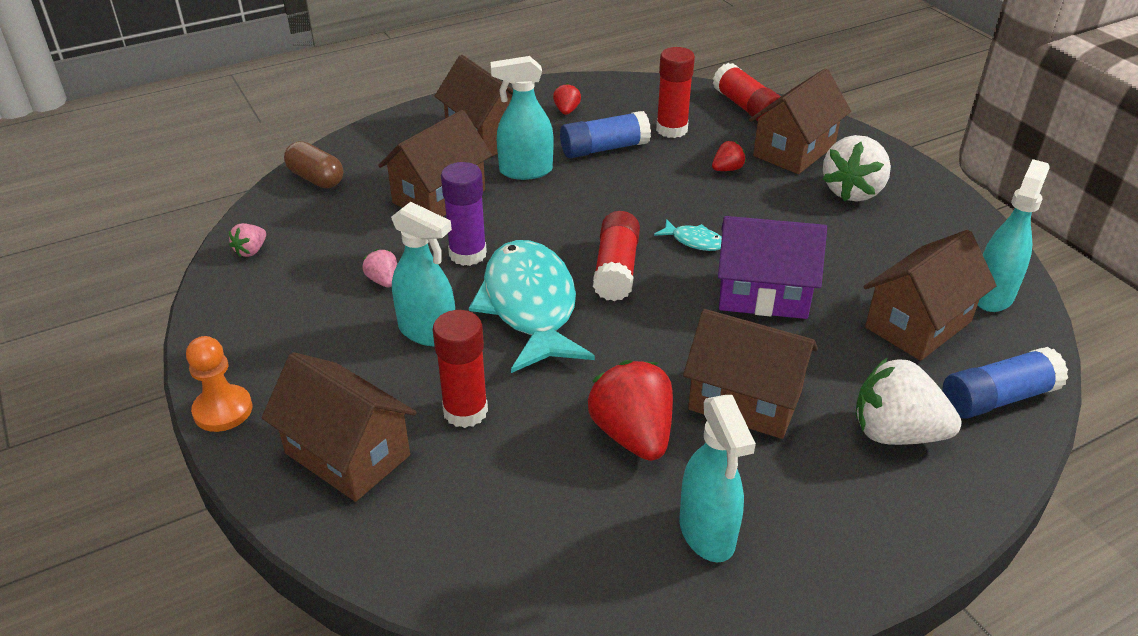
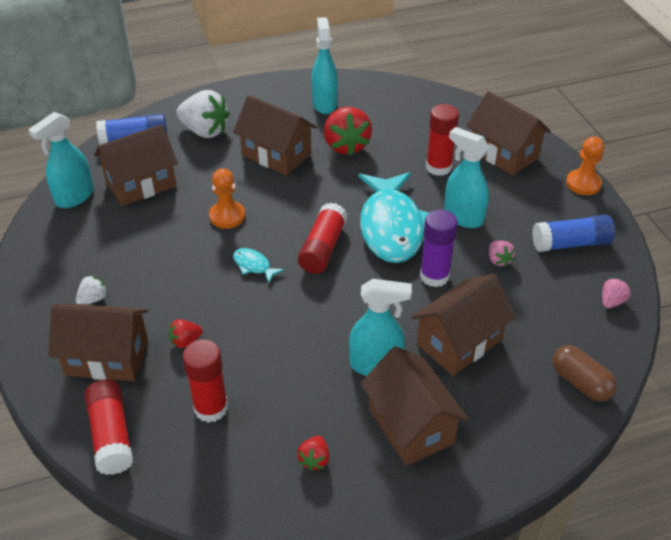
camera: 170 degrees left, 5 degrees up
(604, 148) = (291, 387): blue glue stick -> blue glue stick (570, 243)
(763, 294) = (227, 216): purple house -> orange pawn
(794, 150) = (107, 357): brown house -> brown house turned 45 degrees clockwise
(853, 191) = (93, 299): white strawberry -> white strawberry, size x0.48

